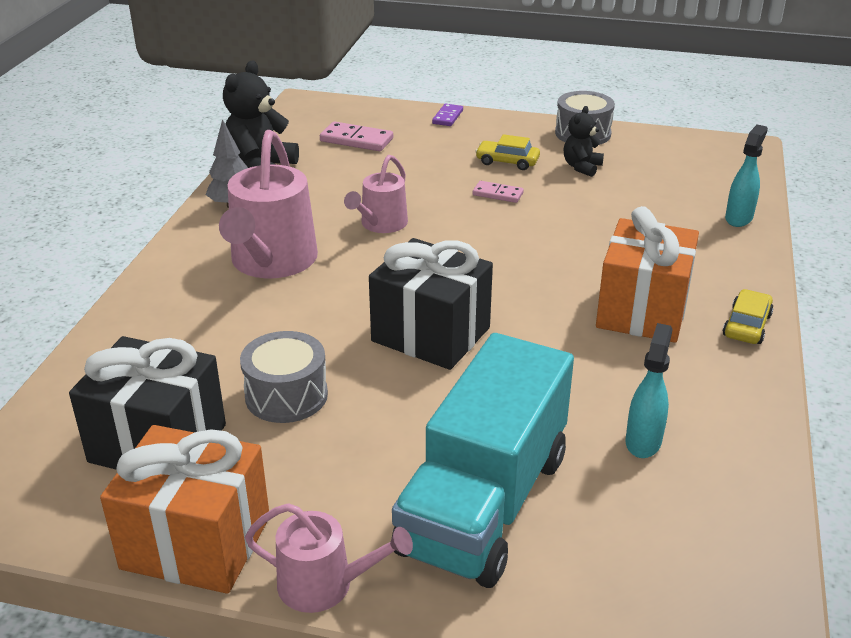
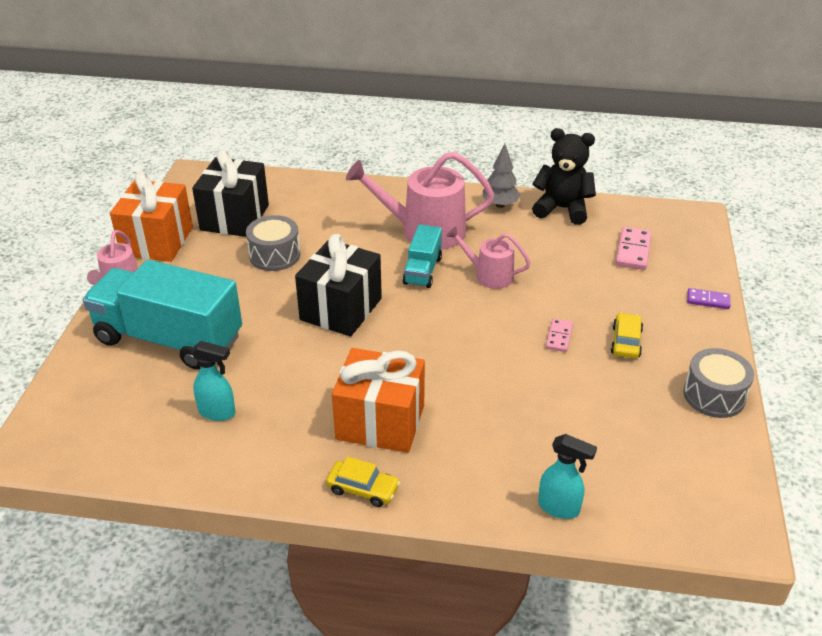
camera: 85 degrees right, 5 degrees up
(360, 268) = (422, 270): none -> turquoise truck
(581, 167) = (633, 392): black teddy bear -> none

